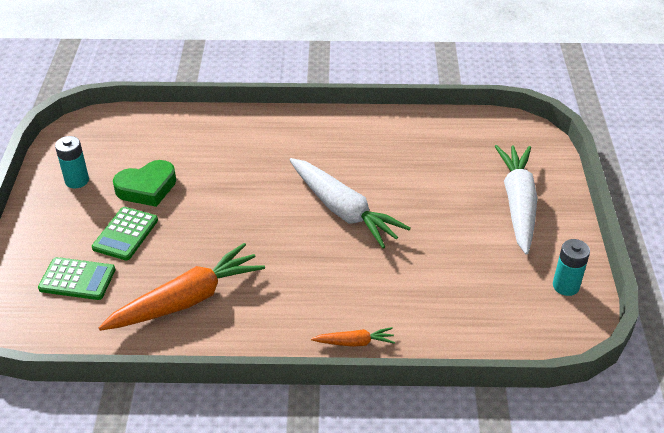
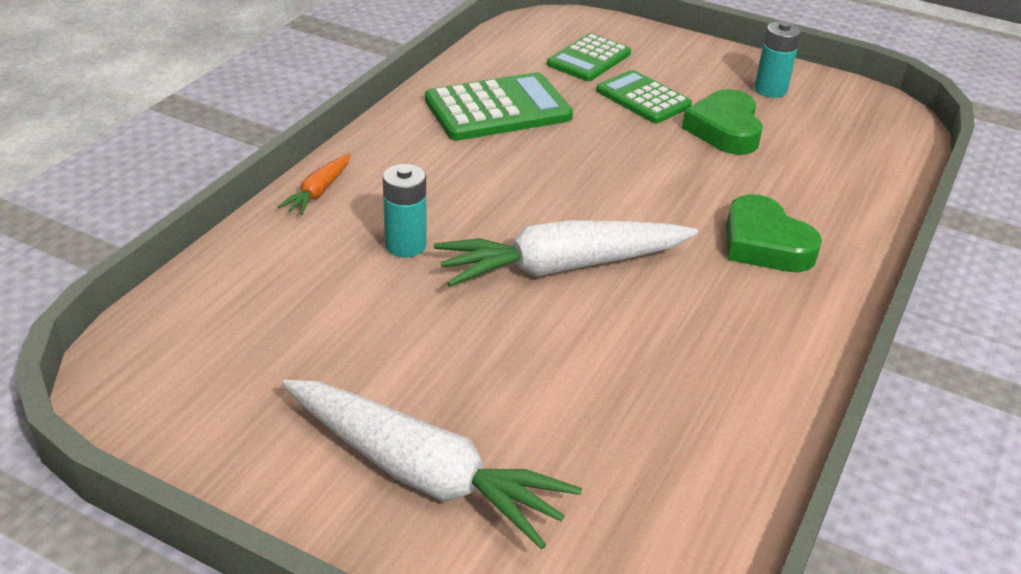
camera: 115 degrees right, 5 degrees down
(187, 299) = (498, 109): orange carrot -> green calculator
(265, 147) = (764, 244): none -> green heart
(566, 286) = (197, 427): turquoise battery -> turquoise battery (405, 245)

